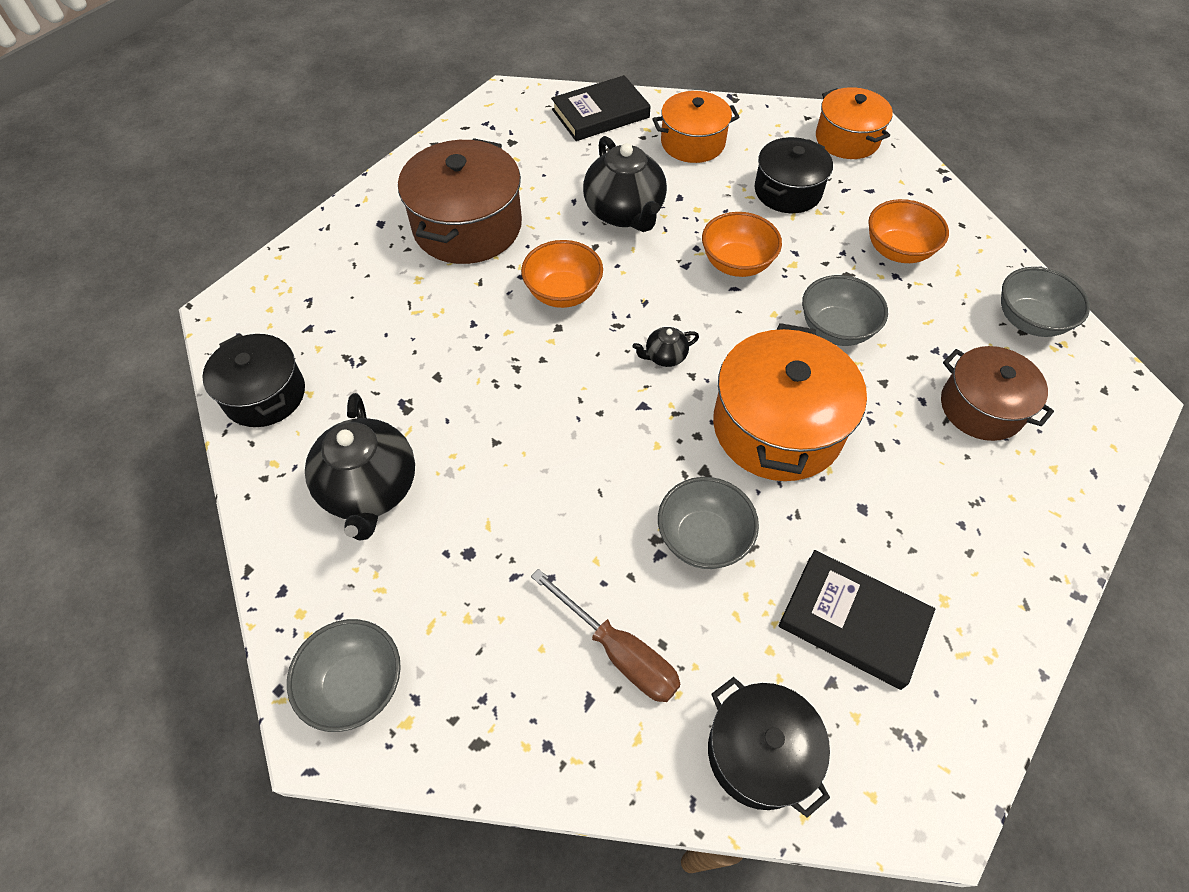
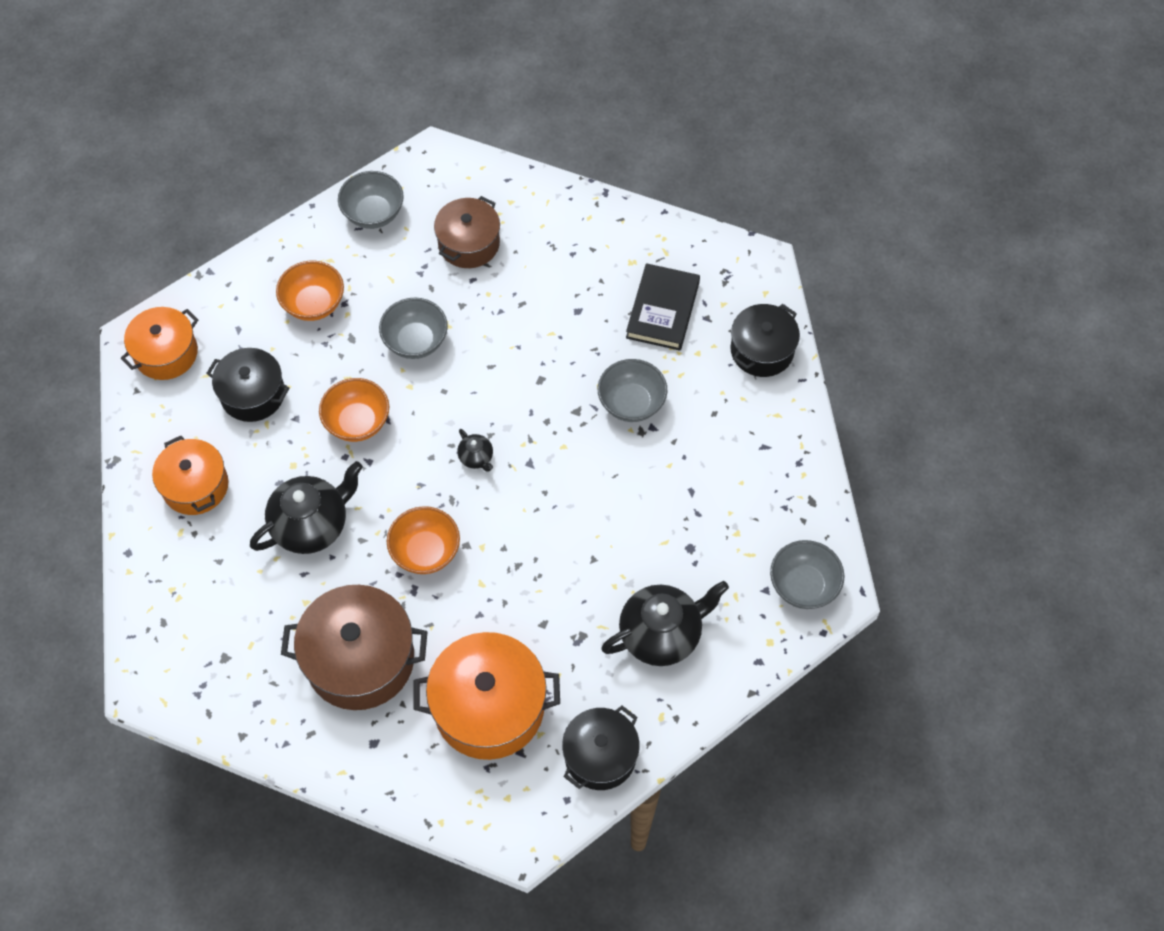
camera: 105 degrees left, 5 degrees up
(600, 113) = (162, 582): black book -> none
(619, 652) = (728, 437): brown screwdriver -> none
(777, 427) = (523, 370): orange pot -> orange pot (489, 707)

